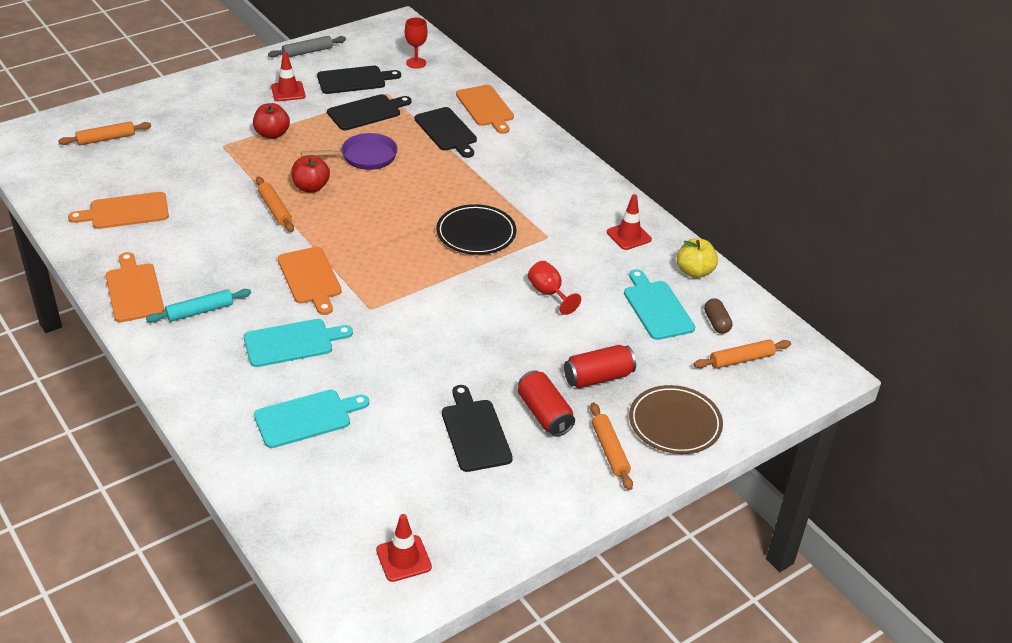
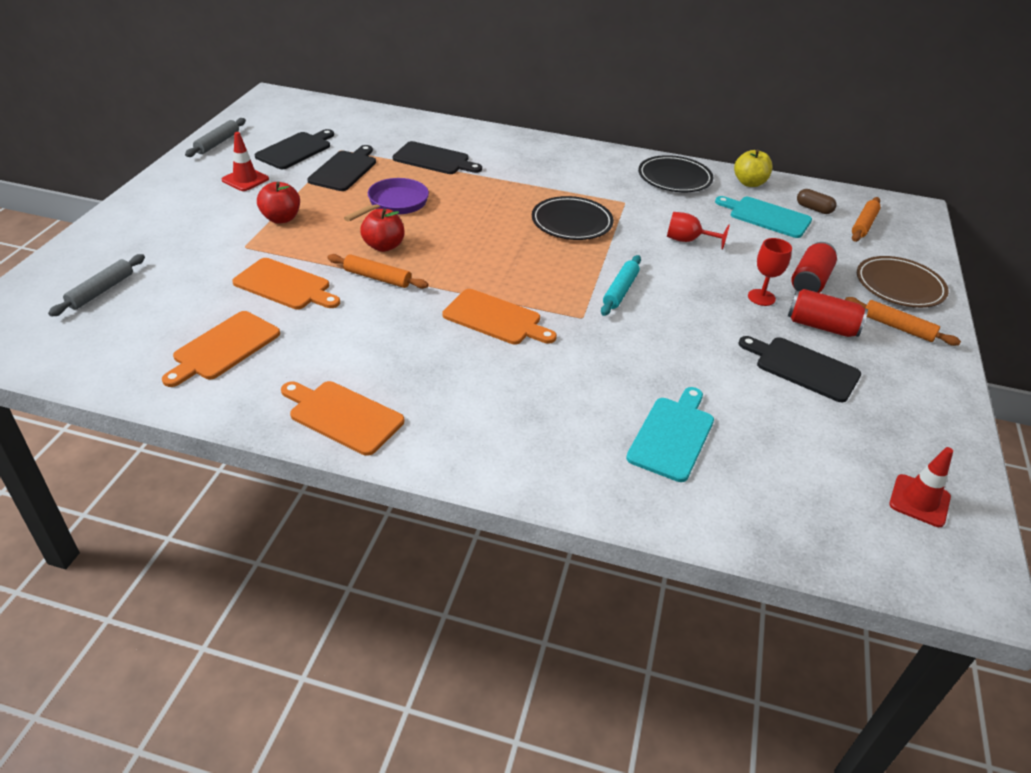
camera: 40 degrees left, 0 degrees up
(106, 139) = (101, 291): orange rolling pin -> grey rolling pin
(200, 311) = (439, 399): turquoise rolling pin -> turquoise rolling pin (620, 291)
(292, 343) = (563, 380): turquoise cutting board -> none
(416, 63) = (332, 120): red goblet -> red goblet (761, 297)
(485, 108) = (438, 132): orange cutting board -> orange cutting board (285, 285)
(629, 236) = (674, 178): red traffic cone -> black plate

